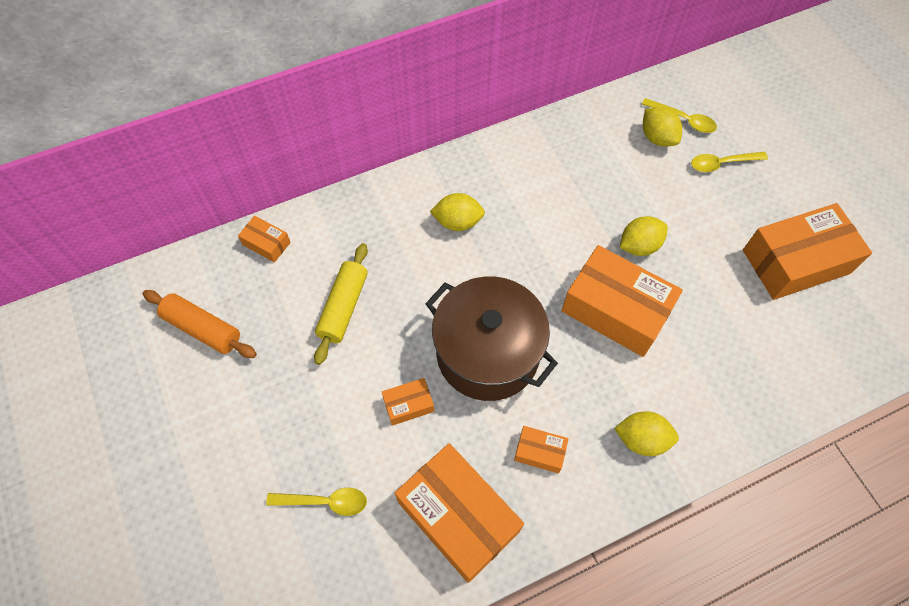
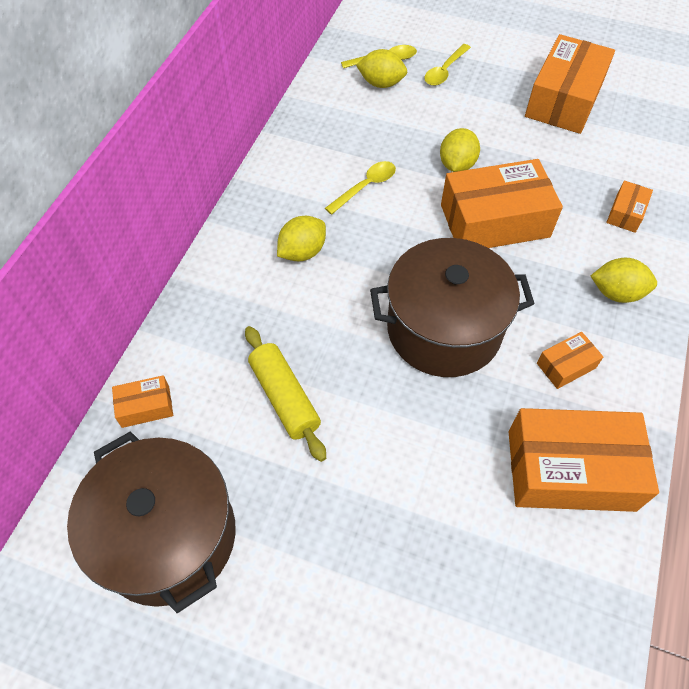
camera: 45 degrees left, 5 degrees down
(203, 329) = (168, 536): orange rolling pin -> brown pot
(325, 501) = (460, 568): yellow spoon -> yellow spoon (365, 187)
(408, 404) = (431, 424): orange box -> orange box (625, 213)
(641, 439) = (616, 293): yellow lemon -> yellow lemon turned 45 degrees clockwise

